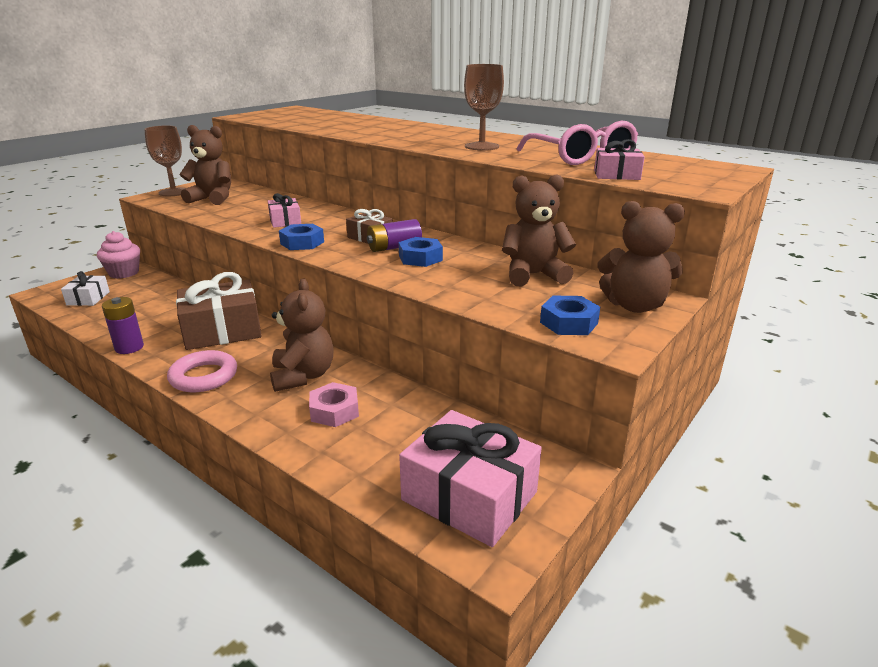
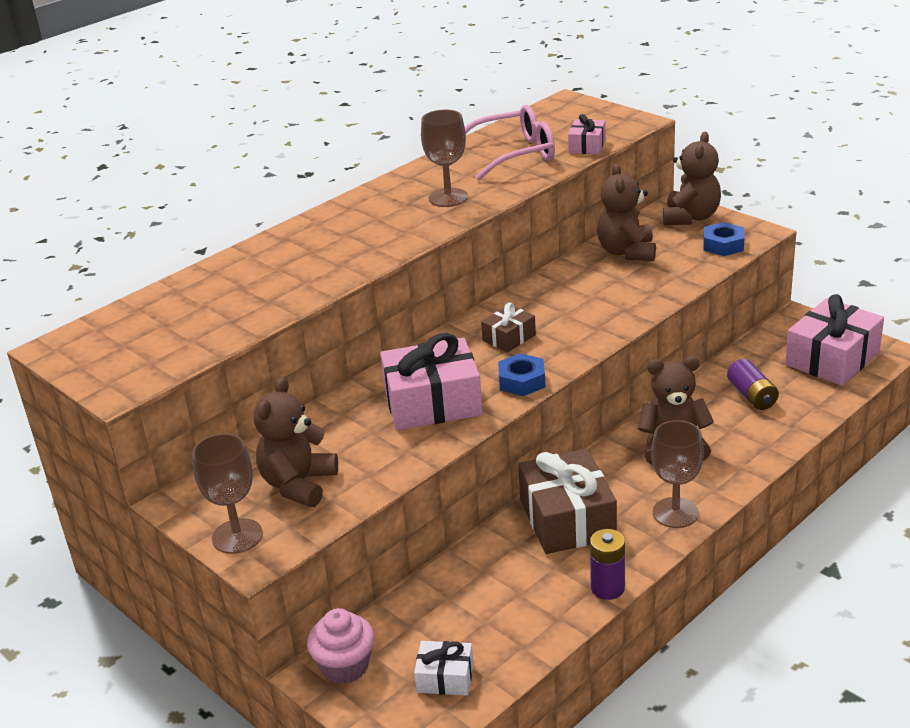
camera: 80 degrees left, 5 degrees up
(204, 376) = (675, 513): pink ring -> brown goblet
(285, 221) = (433, 403): pink gift -> pink gift, size x1.94
(334, 411) = (732, 423): pink nut -> none
(394, 247) = (545, 322): purple battery -> purple battery (752, 395)
(420, 258) = (579, 306): blue nut -> none

